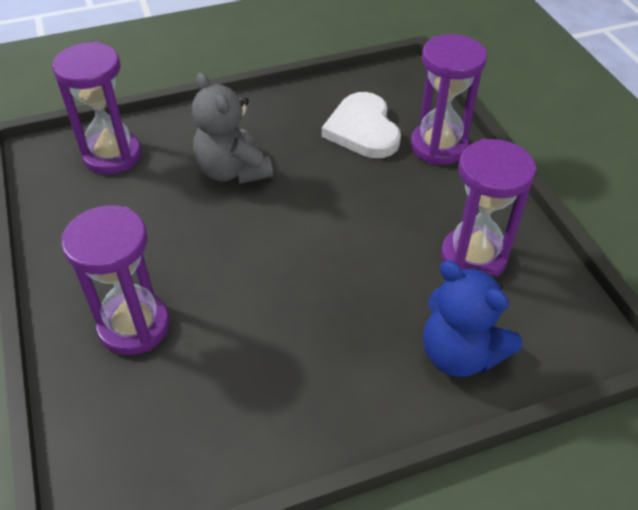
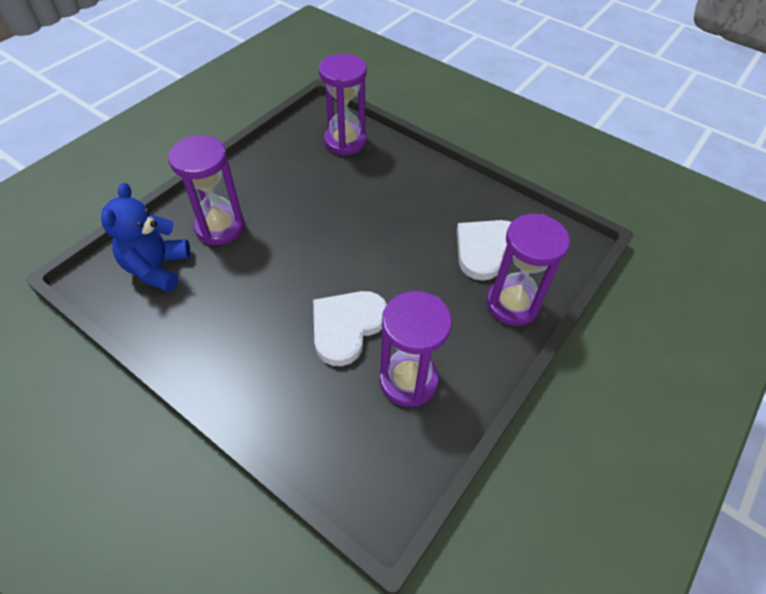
camera: 55 degrees right, 5 degrees up
(232, 171) = (380, 202): grey teddy bear -> none
(377, 274) = (347, 327): none -> white heart
(460, 354) = (306, 412): blue teddy bear -> blue teddy bear (157, 268)

